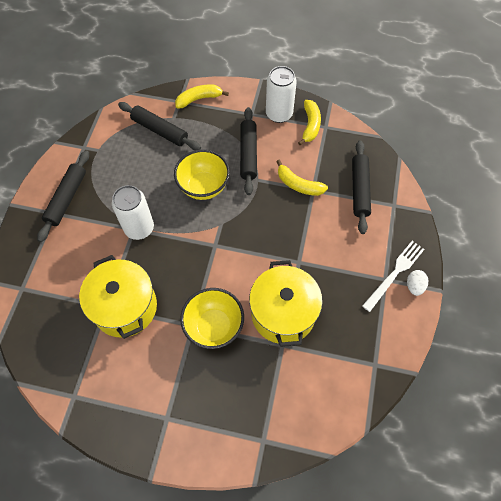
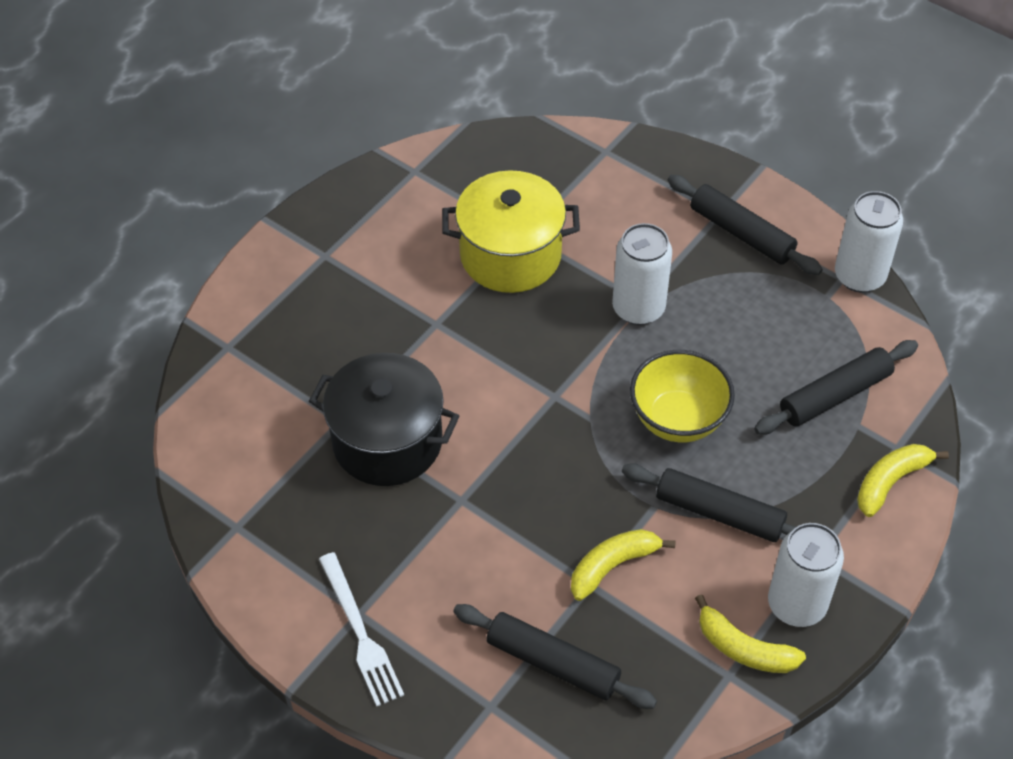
camera: 115 degrees right, 10 degrees down
(79, 140) = (859, 276): none -> white can
(199, 99) = (890, 482): yellow banana -> yellow banana turned 135 degrees counterclockwise
(214, 326) = (419, 348): yellow bowl -> none
(283, 313) = (387, 442): yellow pot -> black pot
(414, 286) = (321, 652): white egg -> none

